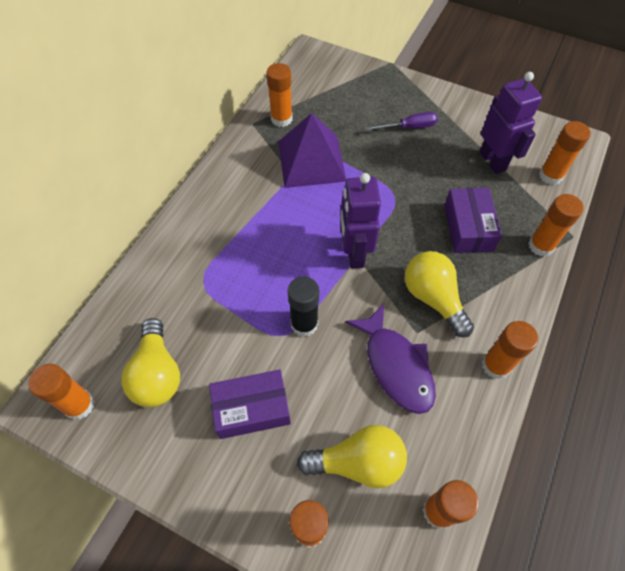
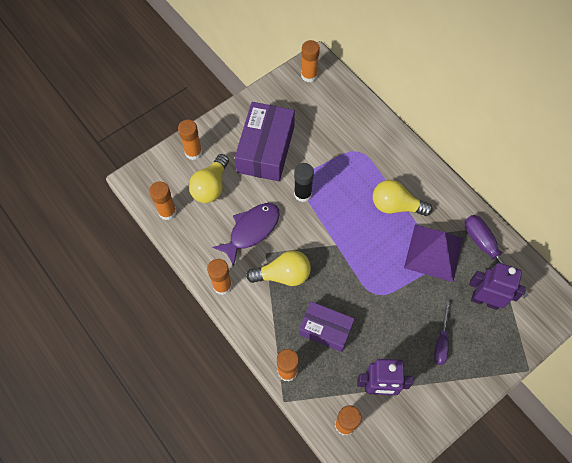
camera: 115 degrees right, 5 degrees up
(157, 373) = (309, 113): yellow light bulb -> yellow light bulb (396, 206)
(252, 408) = (266, 149): purple box -> purple box, size x1.60
(281, 119) = (486, 249): orange glue stick -> purple screwdriver
(354, 253) = (339, 244): purple robot -> purple robot (484, 300)
(396, 366) = (251, 230): purple fish -> purple fish turned 135 degrees clockwise

